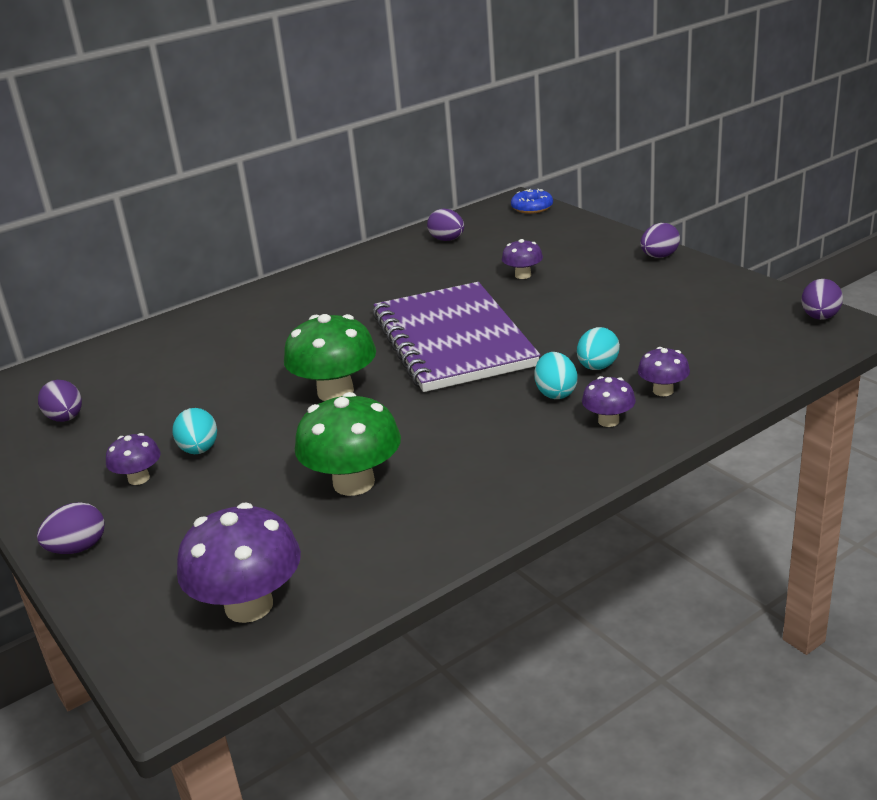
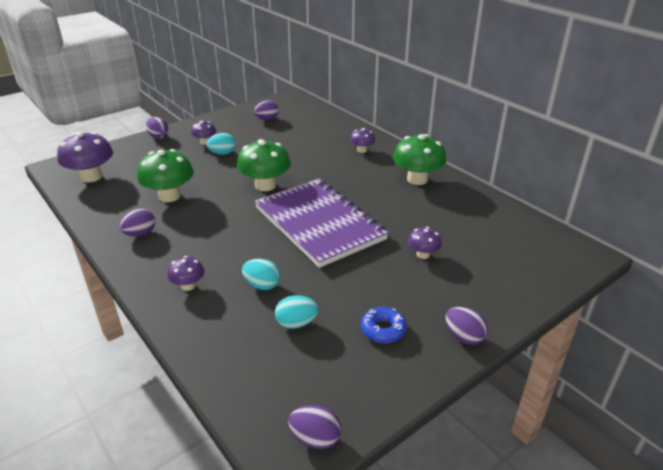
camera: 85 degrees right, 5 degrees up
(344, 280) = (417, 179): none -> green mushroom
(447, 240) = (492, 218): purple egg -> purple egg (140, 234)
(453, 340) = (319, 223): purple notebook -> purple notebook turned 75 degrees clockwise
(532, 207) = (574, 263): blue donut -> blue donut (383, 329)
(556, 393) = (233, 265): turquoise egg -> turquoise egg (296, 323)
(663, 391) = (217, 315): purple mushroom -> purple mushroom (362, 150)

